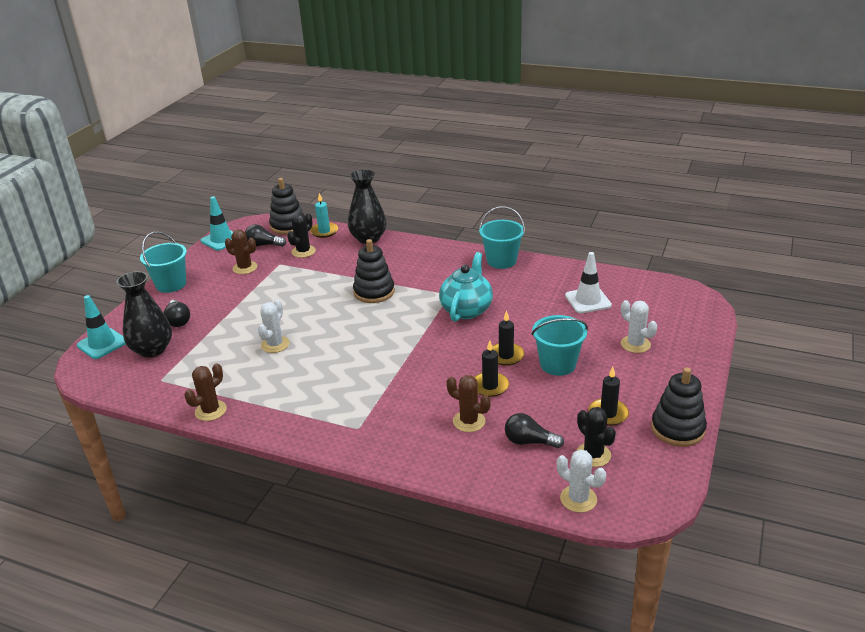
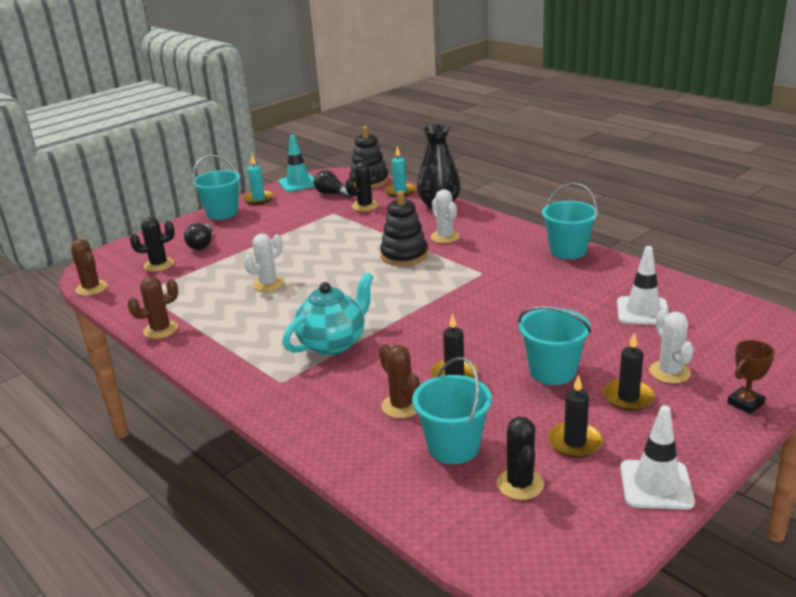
camera: 25 degrees right, 5 degrees down
(102, 344) = (123, 251): turquoise traffic cone -> none
(152, 349) = (159, 265): black vase -> black cactus
(196, 263) = (258, 199): none -> turquoise candle
(245, 268) = (298, 211): brown cactus -> brown cactus (91, 288)
(466, 310) = (489, 292): turquoise teapot -> turquoise teapot (333, 343)
(506, 356) = (497, 348): black candle -> black candle (628, 397)
(529, 442) = (453, 447): black light bulb -> turquoise bucket
(578, 499) = (463, 529): white cactus -> white cactus (445, 237)
(677, 429) = (656, 485): black stacking toy -> white traffic cone
(695, 355) = (745, 403): none -> brown trophy

